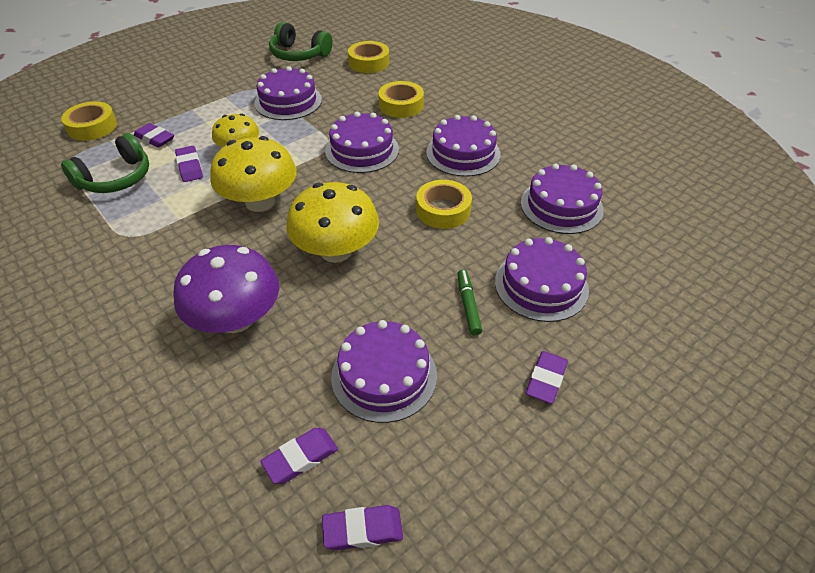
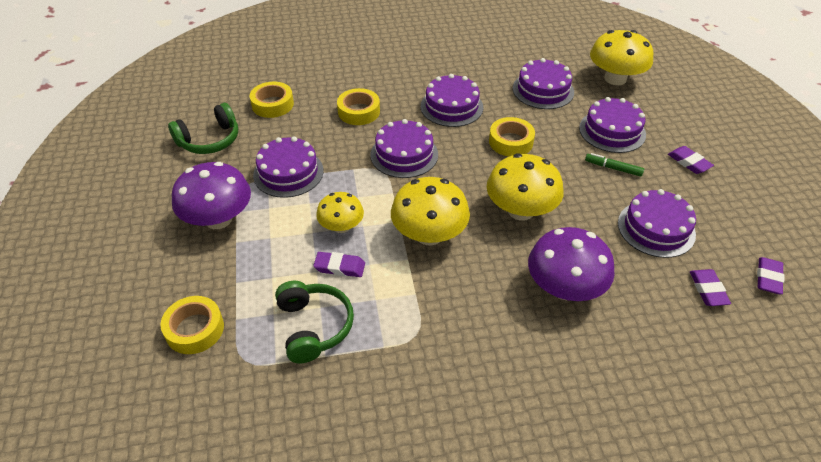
camera: 60 degrees left, 0 degrees up
(155, 138) = (267, 282): purple eraser -> none
(211, 92) = (218, 219): none -> purple mushroom
(656, 259) = (615, 78): none -> yellow mushroom

